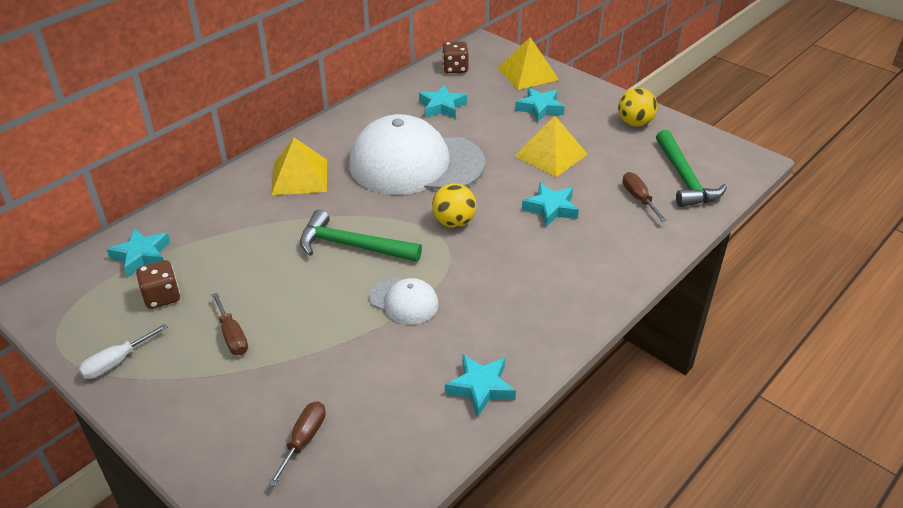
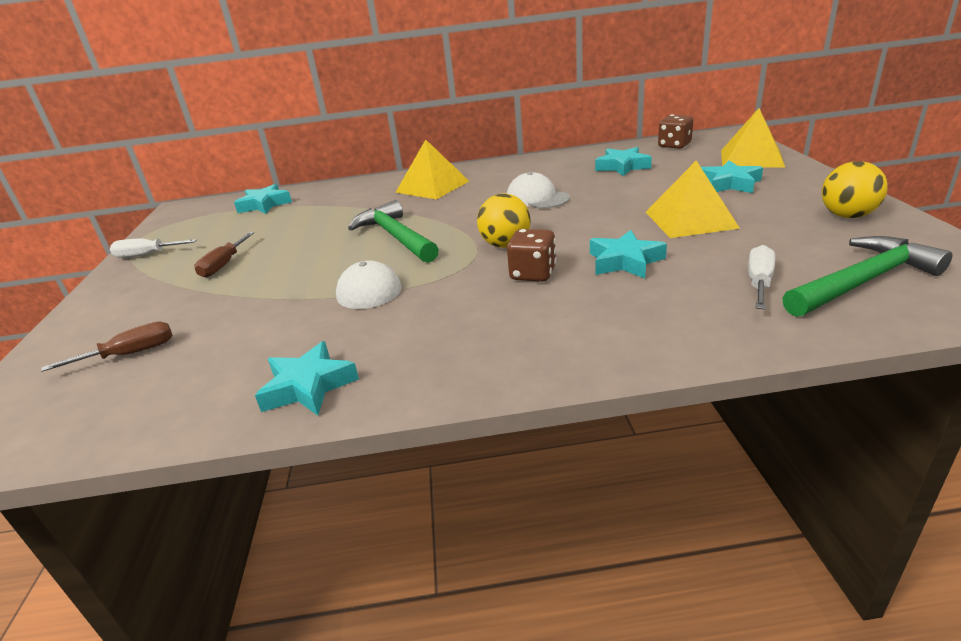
camera: 45 degrees right, 10 degrees down
(162, 297) = (233, 229): brown dice -> brown dice (533, 274)
(416, 164) = (537, 198): white cap -> white cap, size x0.45
(638, 198) = (759, 282): brown screwdriver -> white screwdriver
(684, 178) = (863, 281): green hammer -> green hammer turned 150 degrees counterclockwise

